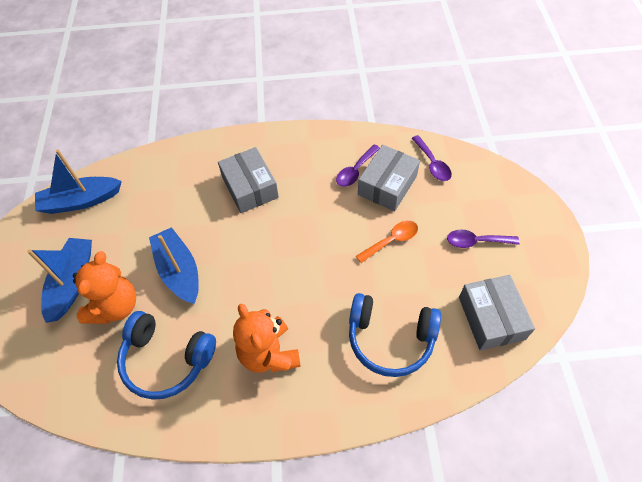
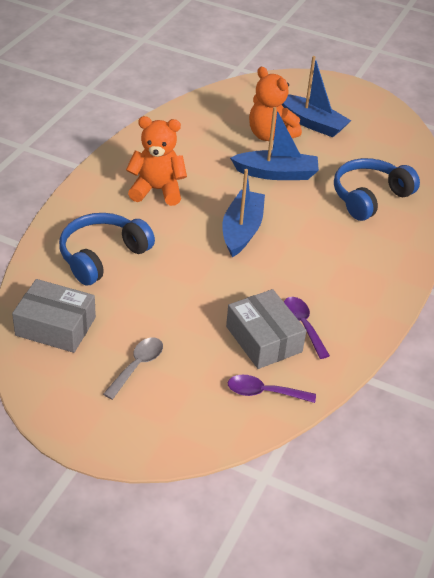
camera: 115 degrees right, 15 degrees down
(81, 201) = (399, 147): blue boat -> blue boat (242, 230)
(166, 360) = (201, 144): blue headphones -> blue headphones (369, 197)
(250, 187) = (339, 244): grey box -> none
(391, 241) = (194, 306): orange spoon -> none
(476, 241) = (137, 366): purple spoon -> grey spoon

